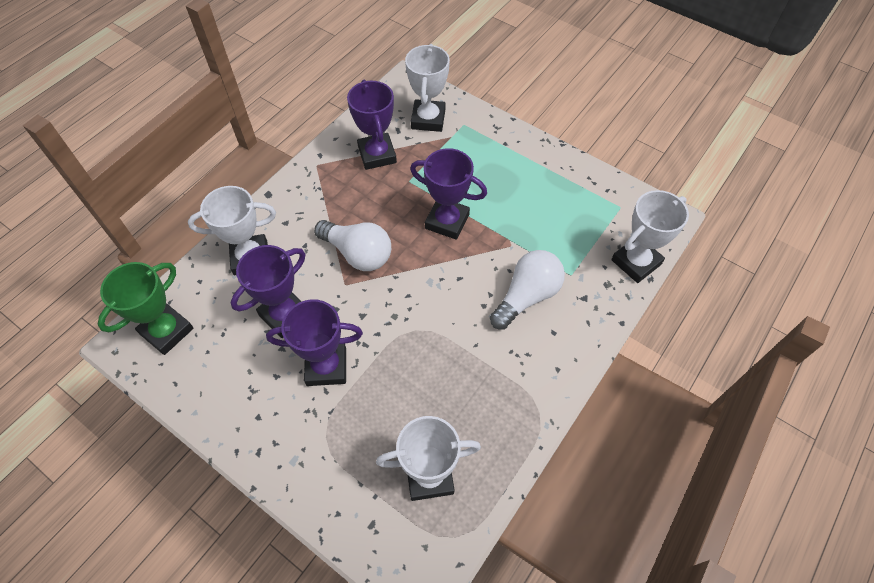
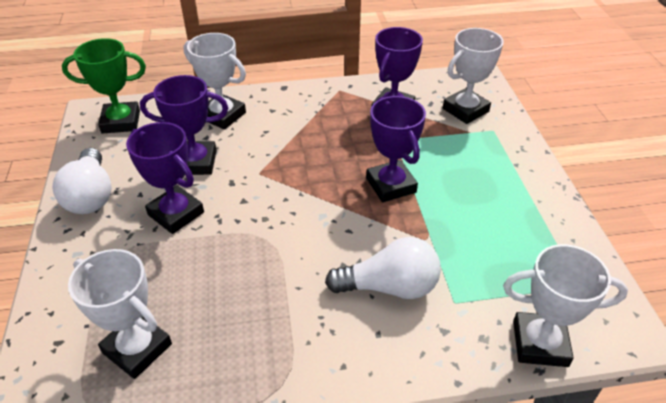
camera: 45 degrees right, 15 degrees down
(358, 254) = (294, 160): white light bulb -> white light bulb (91, 195)

